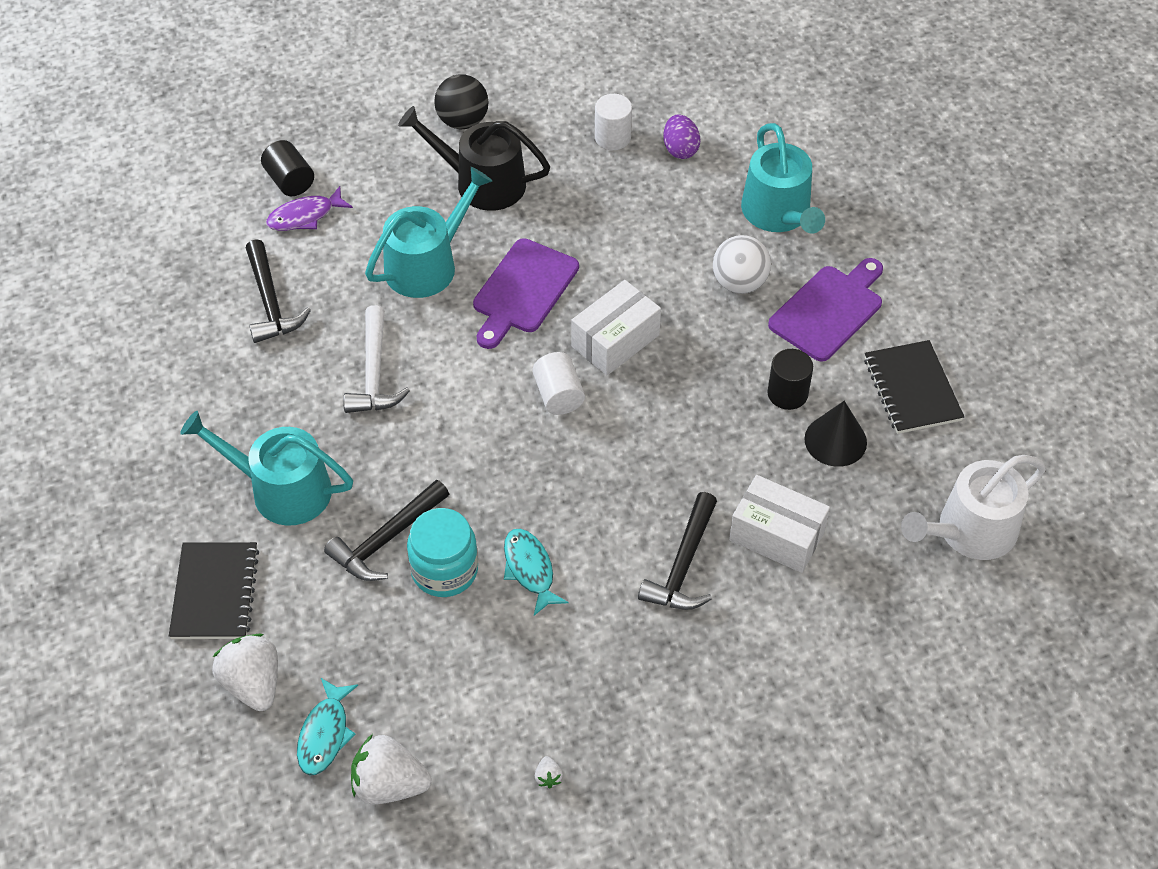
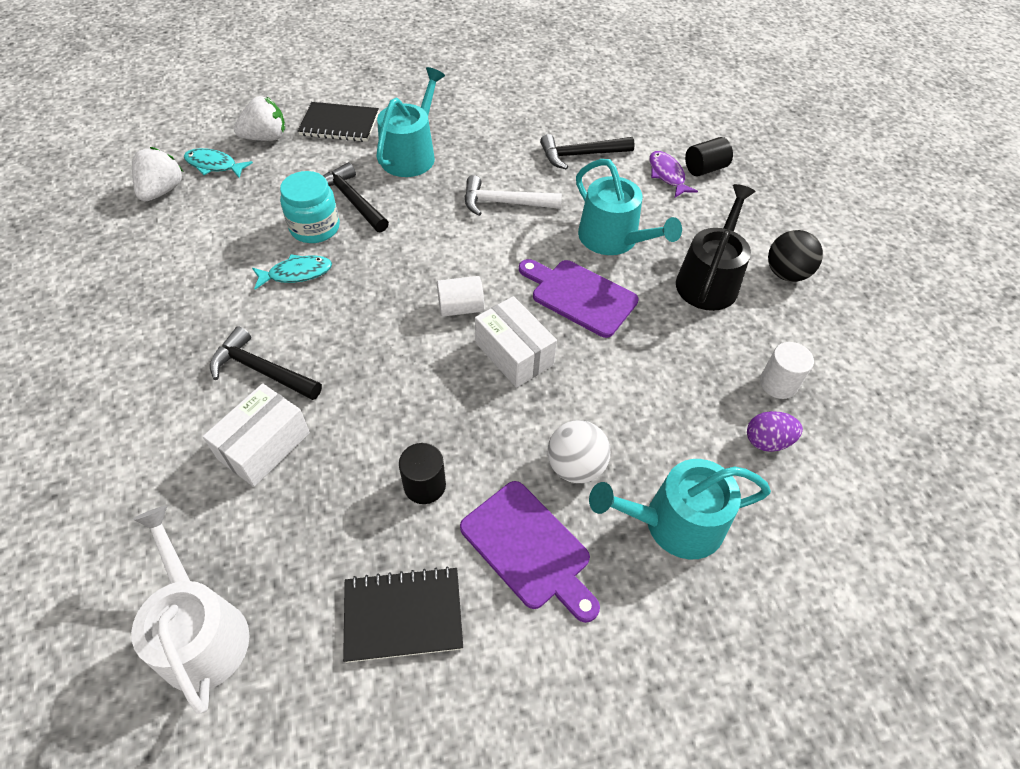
camera: 95 degrees right, 0 degrees up
(548, 777) = (121, 267): white strawberry -> none
(835, 440) = (356, 519): black cone -> none

